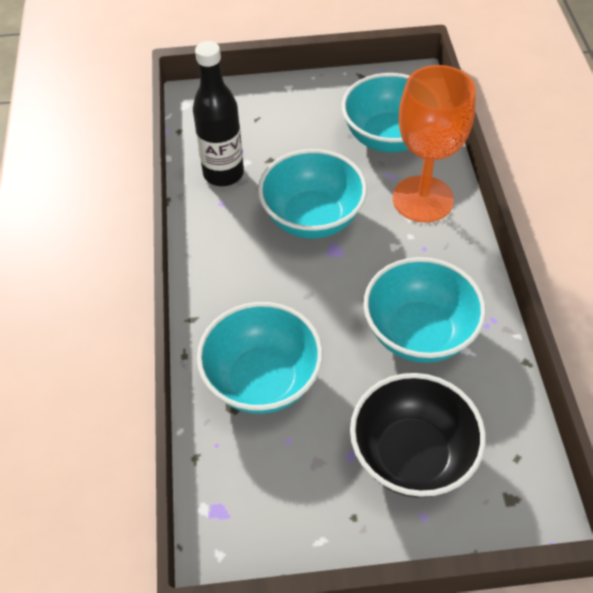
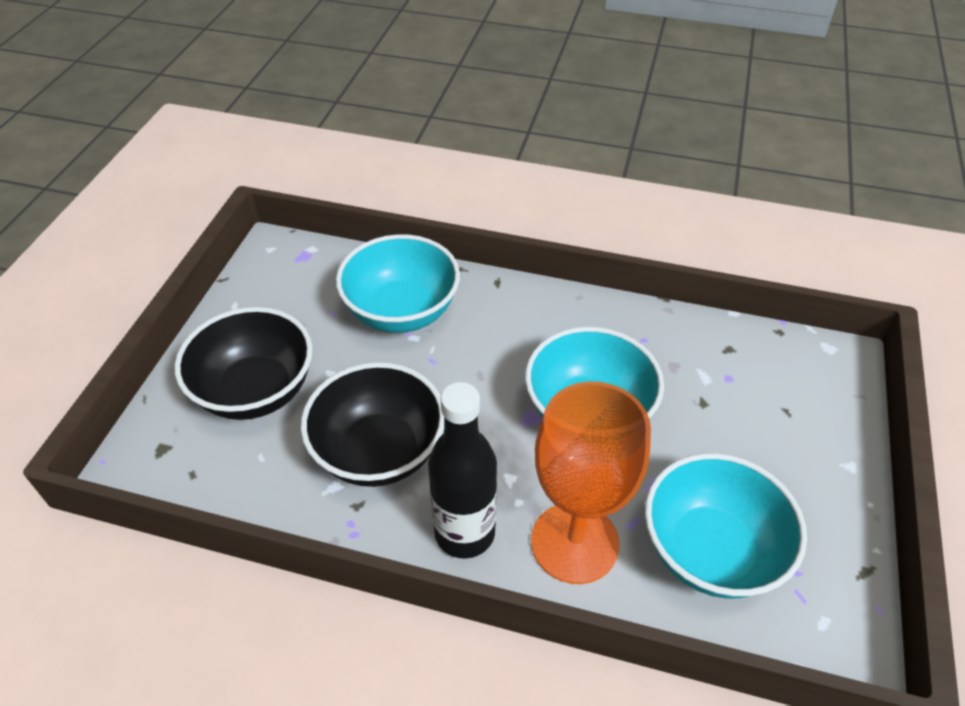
camera: 110 degrees right, 5 degrees down
(223, 174) = (691, 352): black bottle -> black bottle (464, 533)
(419, 333) = (379, 451): turquoise bowl -> black bowl

